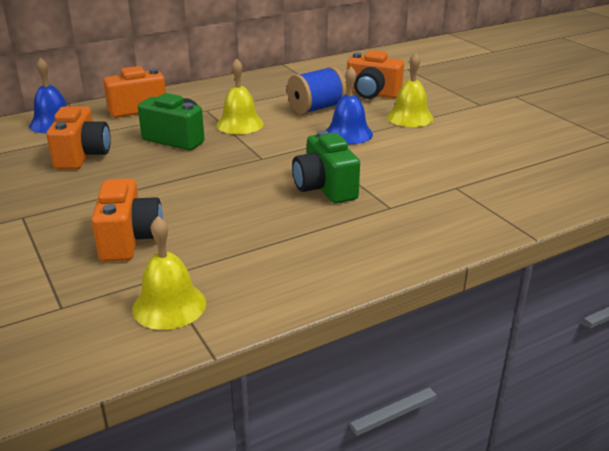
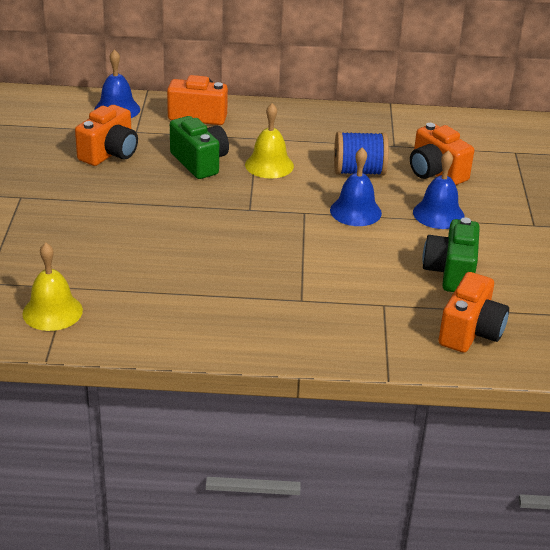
camera: 30 degrees right, 5 degrees up
(129, 240) = (74, 247): orange camera -> orange camera (470, 332)
(325, 188) = (268, 260): green camera -> green camera (450, 273)
(410, 117) = (438, 214): yellow bell -> blue bell

